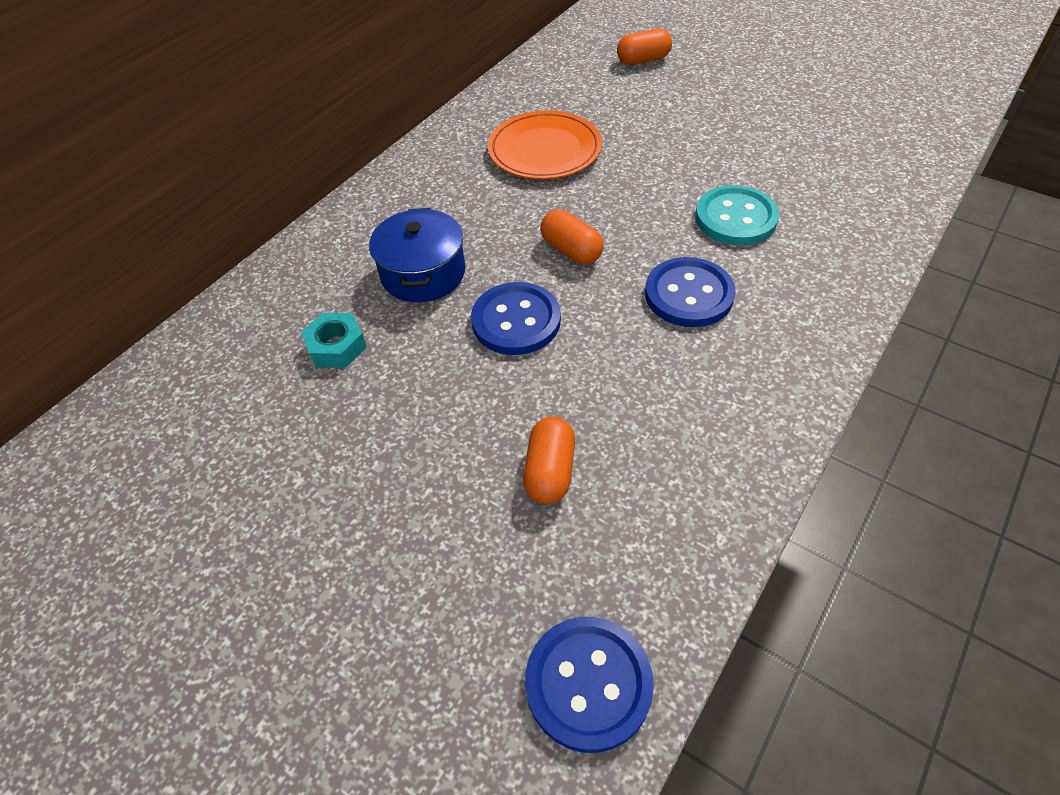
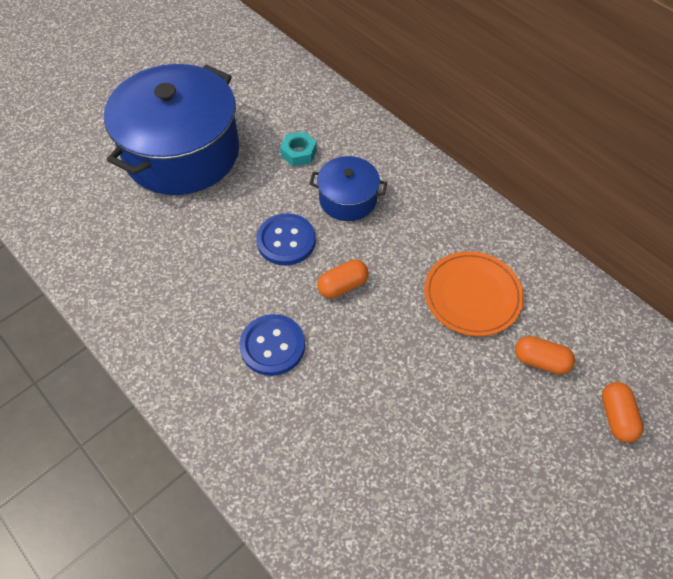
camera: 100 degrees right, 5 degrees up
(351, 517) = (182, 152): none -> blue pot
(550, 471) = (169, 235): orange capsule -> orange capsule (540, 361)
(588, 684) = (56, 227): blue button -> none
(735, 218) = (344, 409): turquoise button -> none

